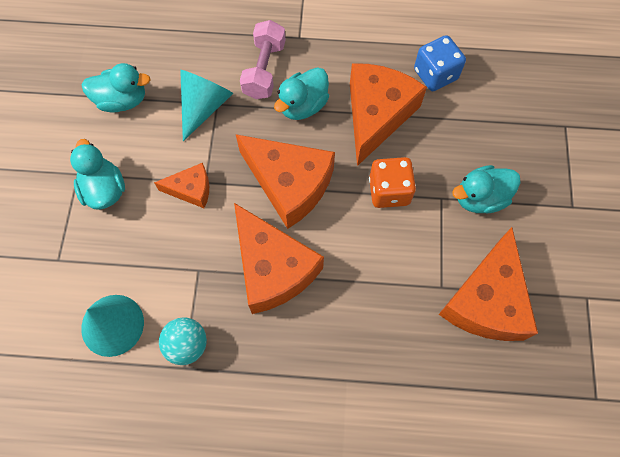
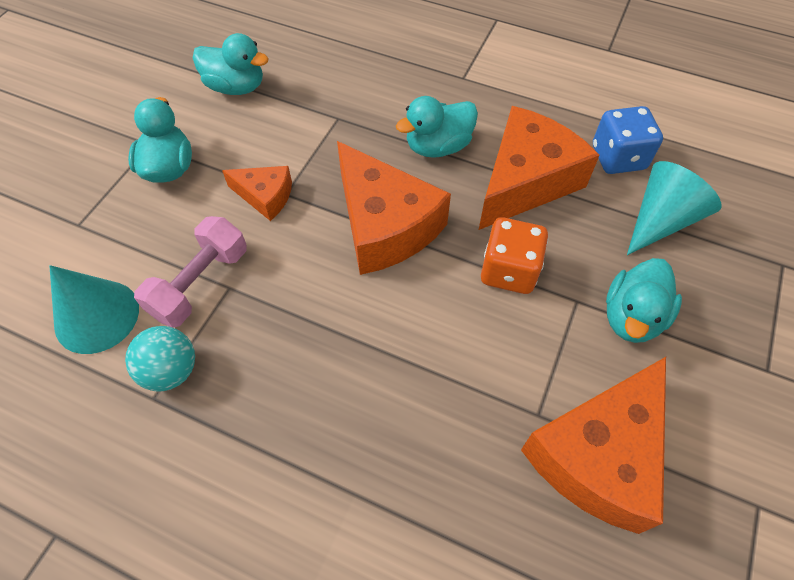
camera: 20 degrees right, 10 degrees down
(204, 107) = (322, 117): turquoise cone -> turquoise cone (661, 220)
(264, 70) = (408, 99): pink dumbbell -> pink dumbbell (200, 283)
(273, 268) = (320, 315): orange cheese -> none
(480, 198) = (632, 317): turquoise duck -> turquoise duck turned 60 degrees counterclockwise

